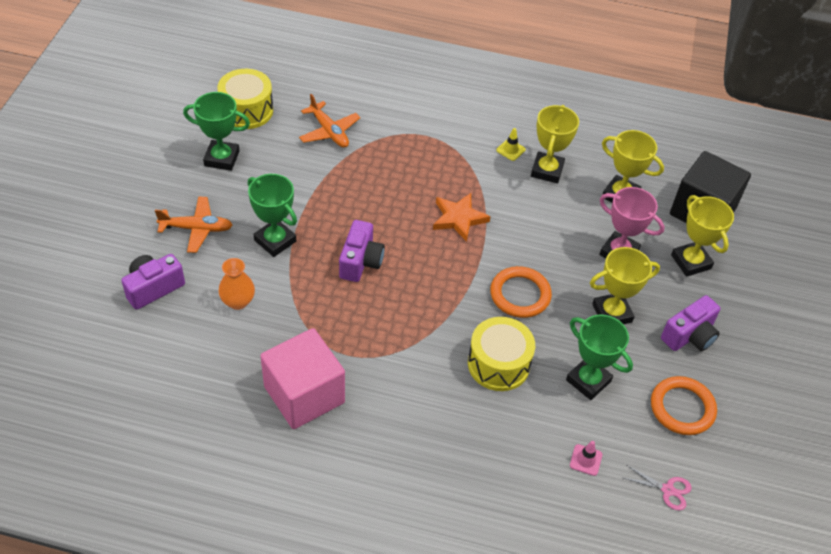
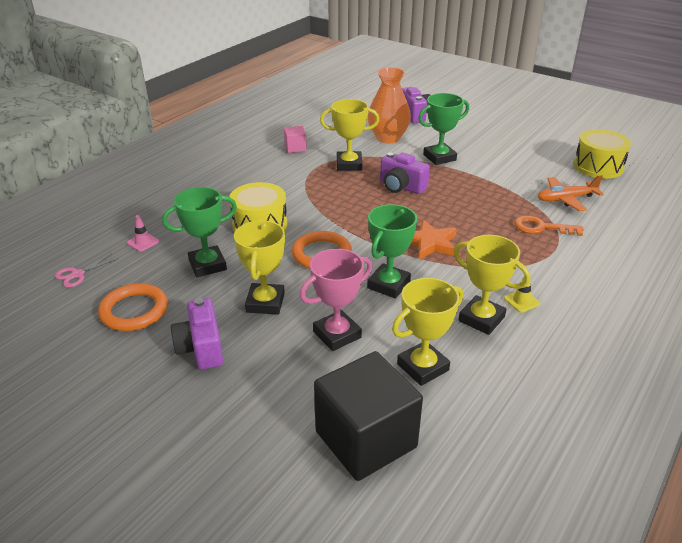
camera: 115 degrees right, 15 degrees down
(197, 229) = (463, 133): orange plane -> none
(222, 158) = (538, 150): green trophy -> green trophy (388, 285)
(238, 301) = (388, 138): orange vase -> orange vase, size x1.64
(304, 394) = (295, 148): pink cube -> pink cube, size x0.45
(392, 145) = (541, 227): none -> orange key
(691, 262) = (292, 391): yellow trophy -> yellow trophy (349, 164)

